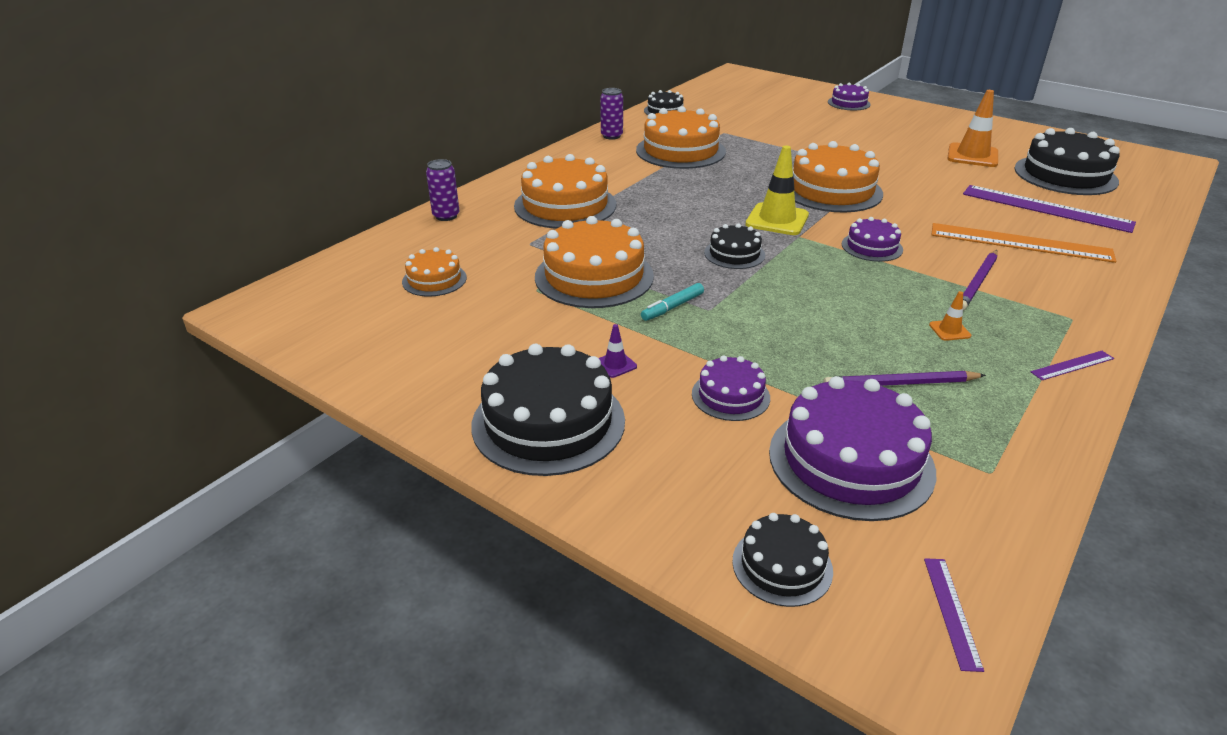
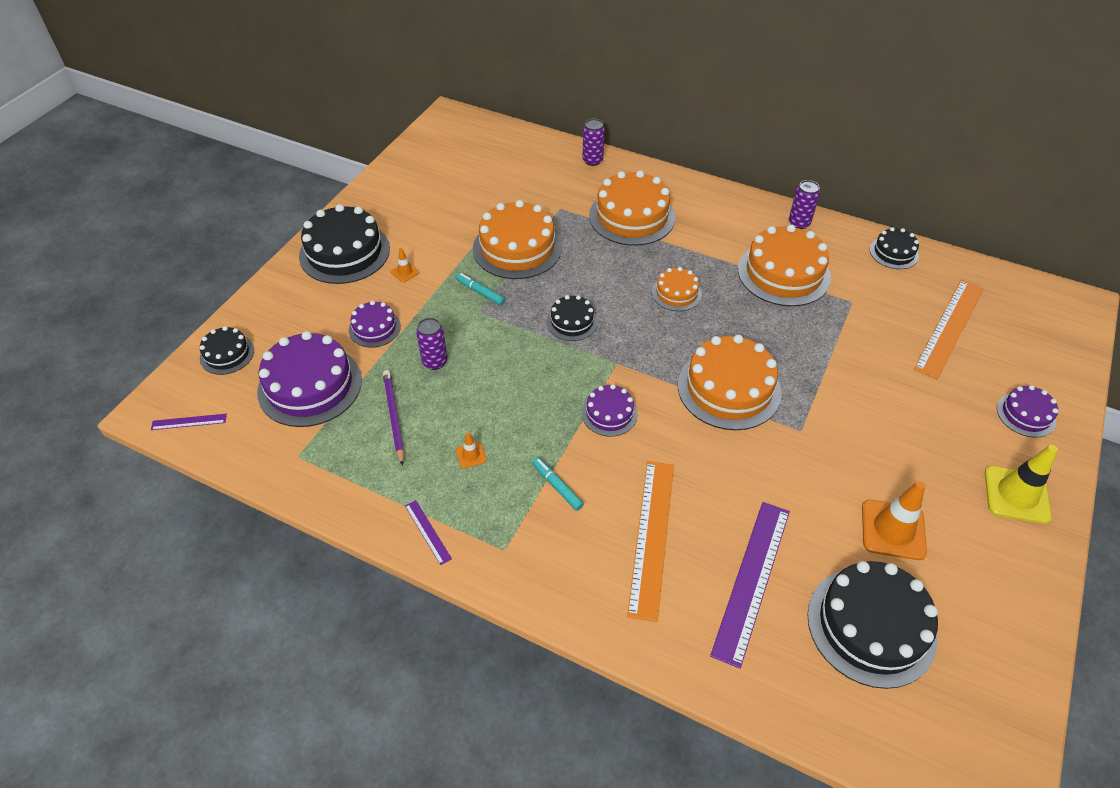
camera: 80 degrees right, 15 degrees up
(434, 280) = (497, 176): orange cake -> orange cake (676, 293)
(615, 364) = (405, 272): purple traffic cone -> orange traffic cone
(758, 108) = (950, 327): none -> orange ruler
(777, 220) = (646, 347): yellow traffic cone -> yellow traffic cone (1016, 495)
(799, 347) = (435, 362): none -> purple can
(978, 282) = (557, 487): purple pencil -> turquoise marker

